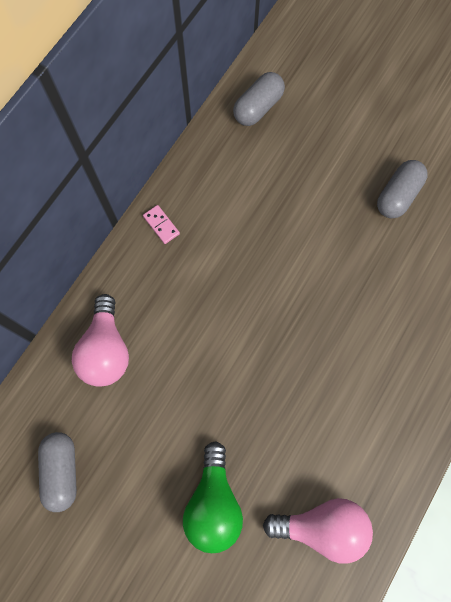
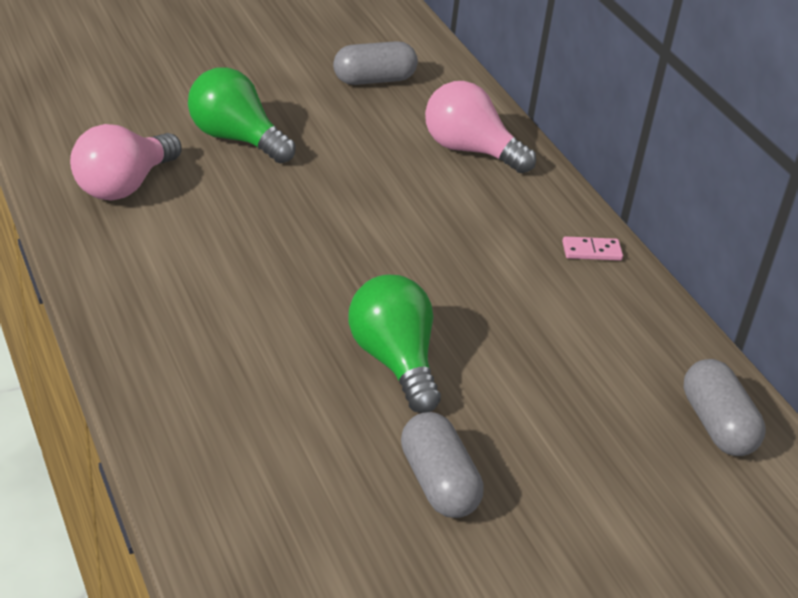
camera: 120 degrees right, 35 degrees down
(62, 471) = (374, 80): grey capsule -> grey capsule turned 45 degrees counterclockwise
(338, 263) = (394, 361): none -> green light bulb

